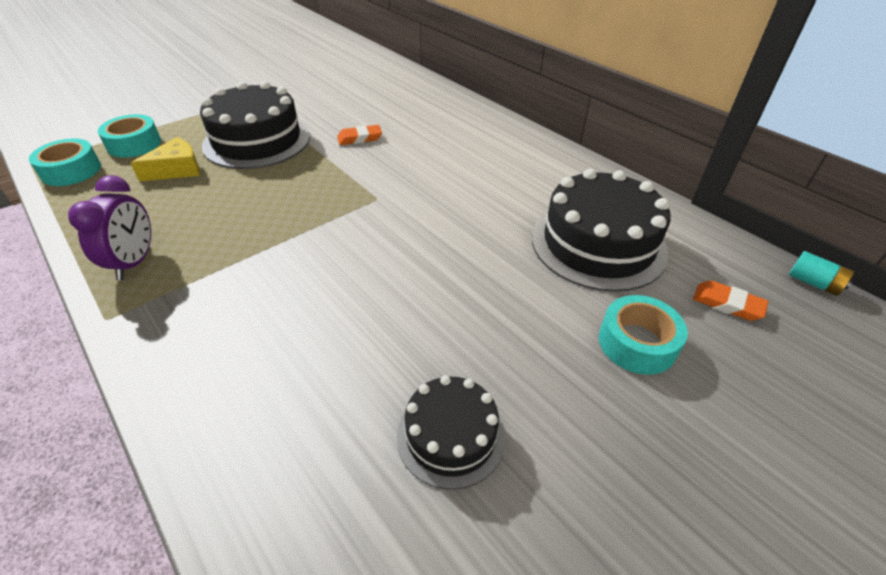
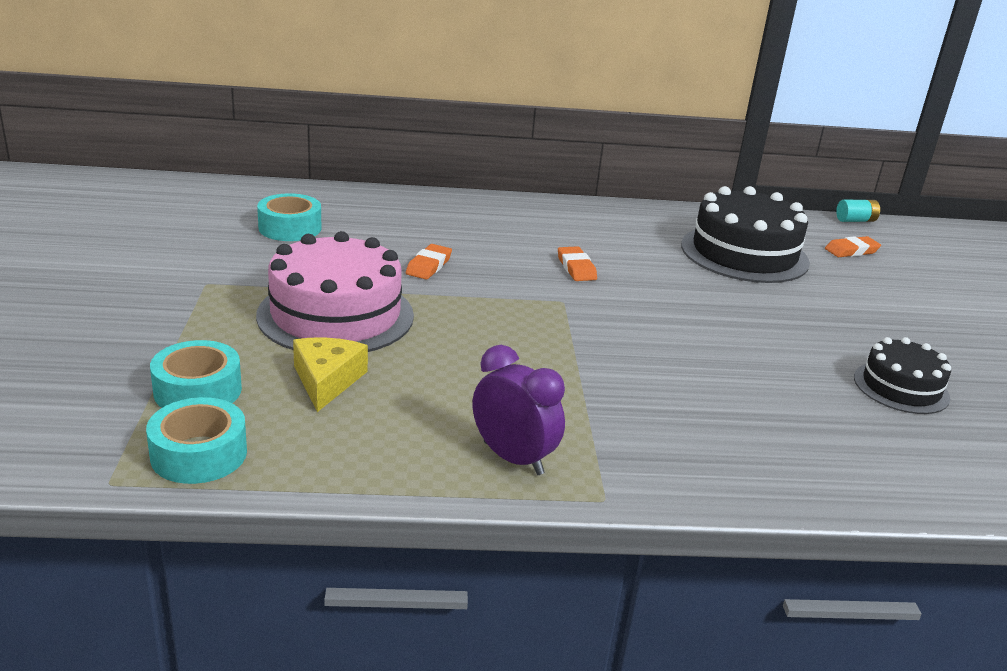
camera: 55 degrees left, 15 degrees down
(257, 140) = (336, 315): black cake -> pink cake
(438, 183) = (576, 268): none -> orange eraser
(637, 343) = (863, 293): turquoise tape -> turquoise tape (290, 228)

